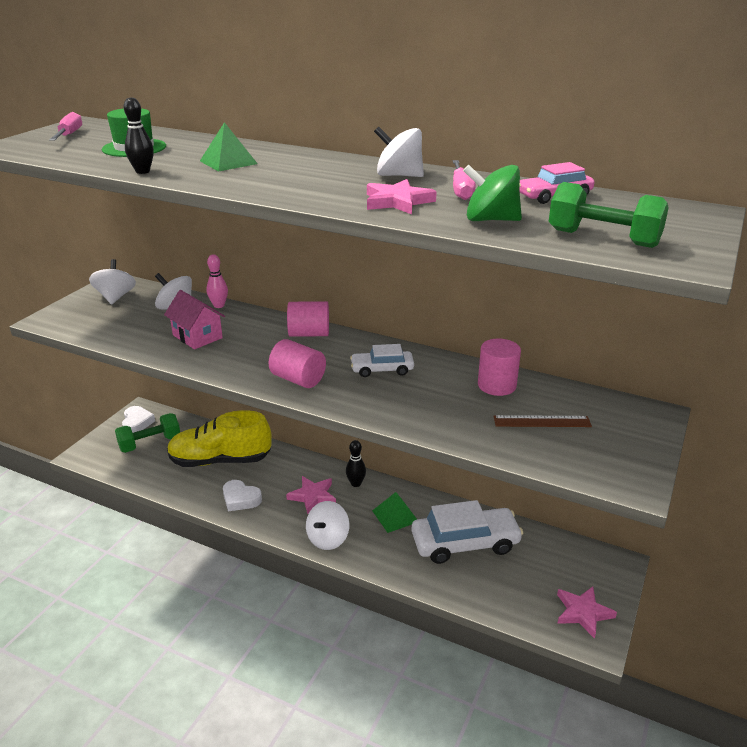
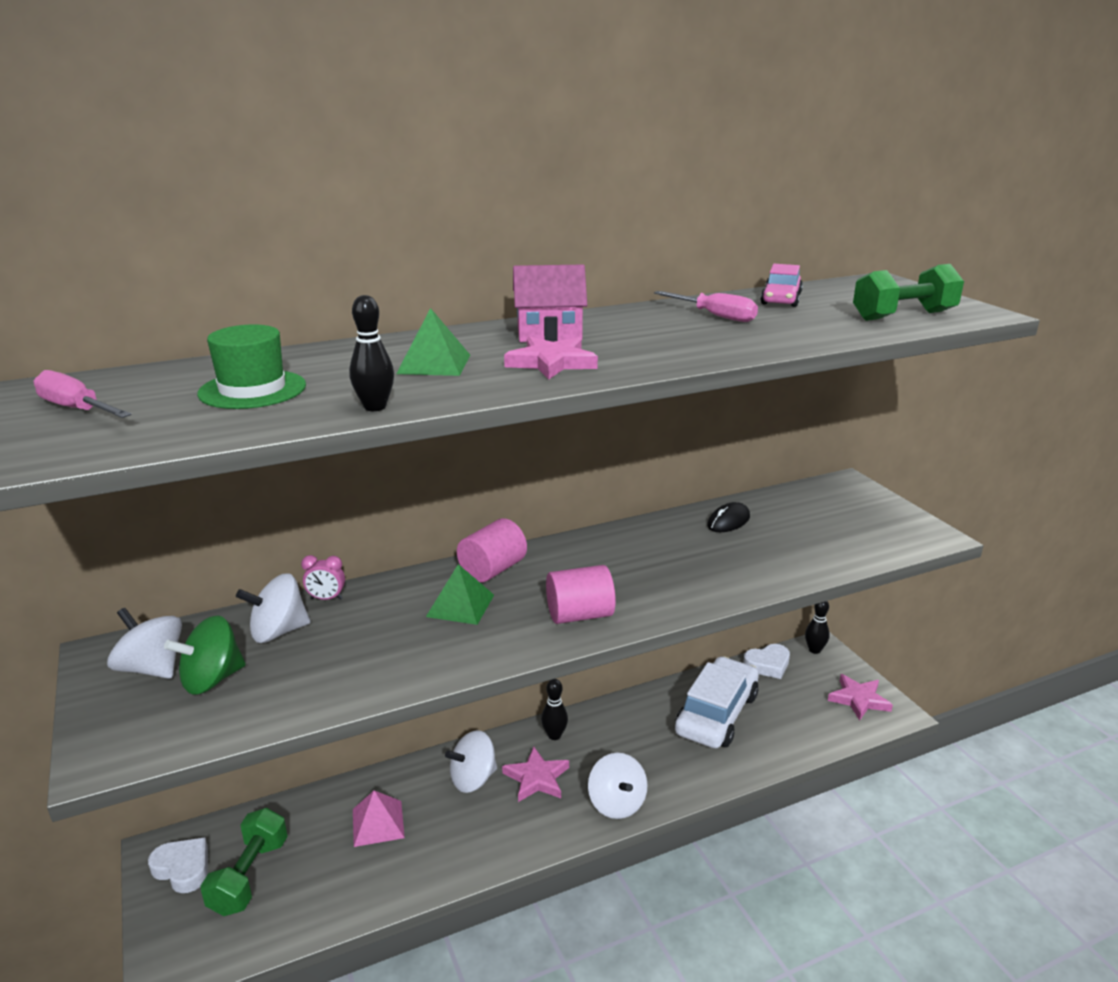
camera: 50 degrees left, 5 degrees down
(197, 336) = (380, 643): pink house -> pink house (549, 334)
(219, 305) = (326, 598): pink bowling pin -> pink clock
(220, 460) = (378, 823): yellow shoe -> pink pyramid
(240, 499) = (472, 841): white heart -> white heart (767, 665)
(382, 369) = (626, 561): white car -> none
(395, 516) = (633, 736): green pyramid -> green pyramid (460, 605)
(397, 201) = (709, 341): pink star -> pink star (551, 363)
(399, 175) = (631, 321): white spinning top -> white spinning top (473, 779)
(490, 220) = (811, 329): green spinning top -> green spinning top (212, 680)
(497, 385) = (728, 521): pink cylinder -> black mouse
(542, 421) = (808, 529): brown ruler -> none
(610, 561) = (814, 650): none -> black bowling pin

